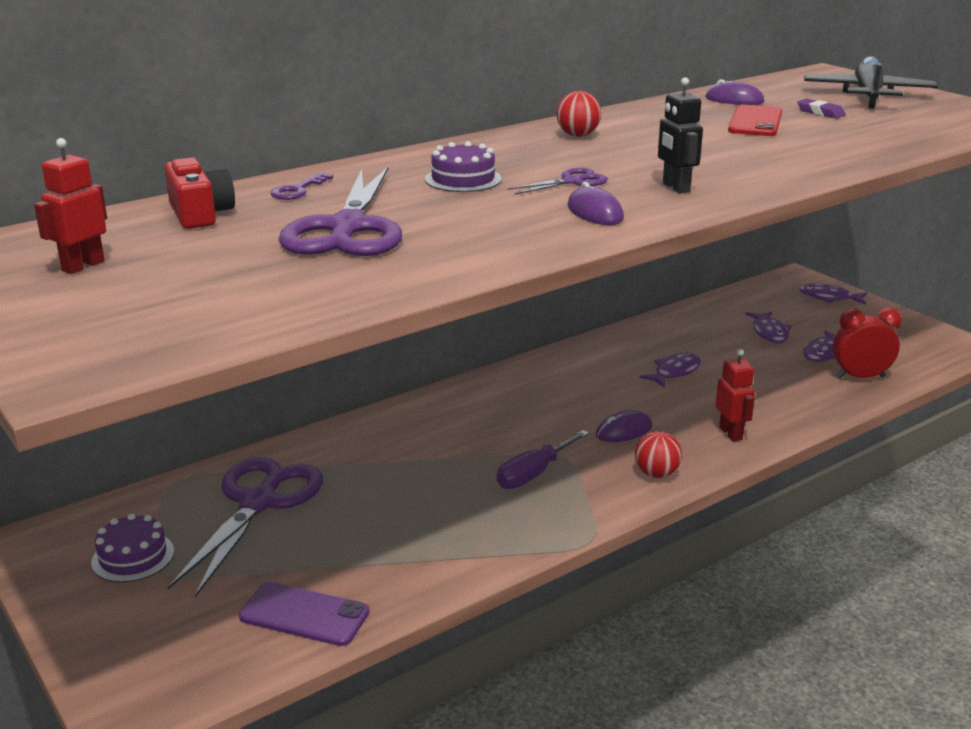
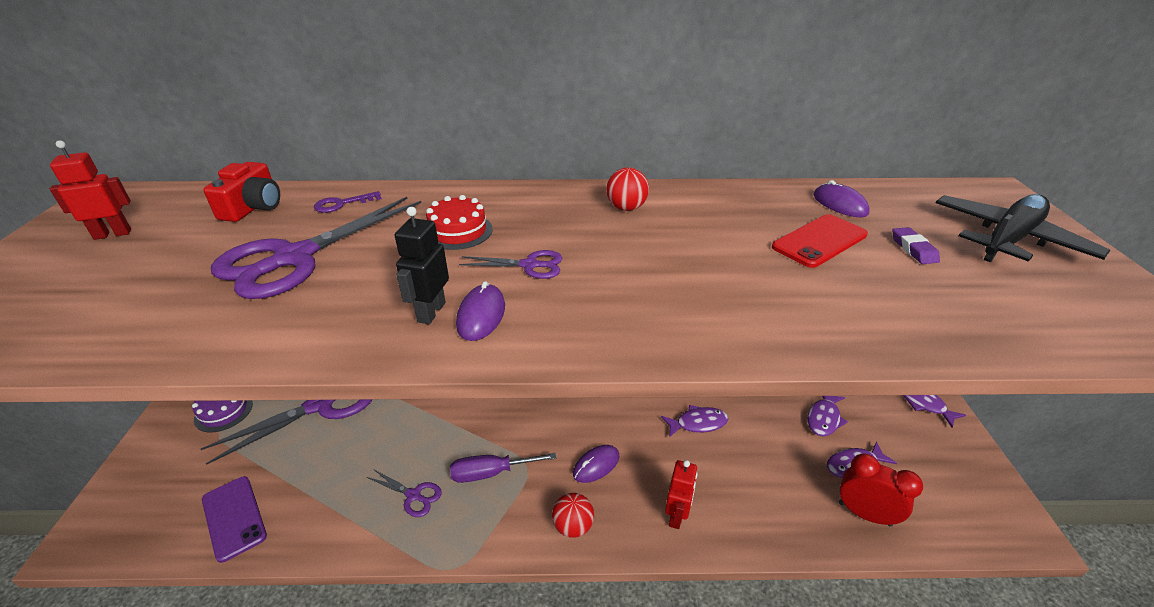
camera: 35 degrees right, 10 degrees up
(463, 179) = (458, 231): purple cake -> red cake
(480, 518) = (413, 495): none -> purple scissors
(624, 431) = (596, 465): purple mouse -> purple mouse turned 45 degrees counterclockwise
(675, 187) = (602, 309): black robot -> black robot (431, 312)

